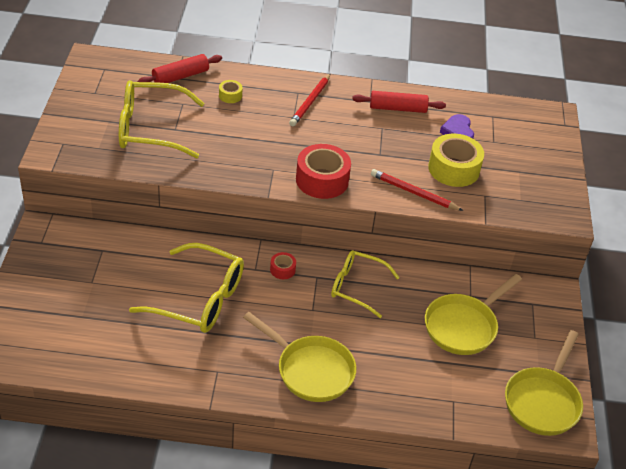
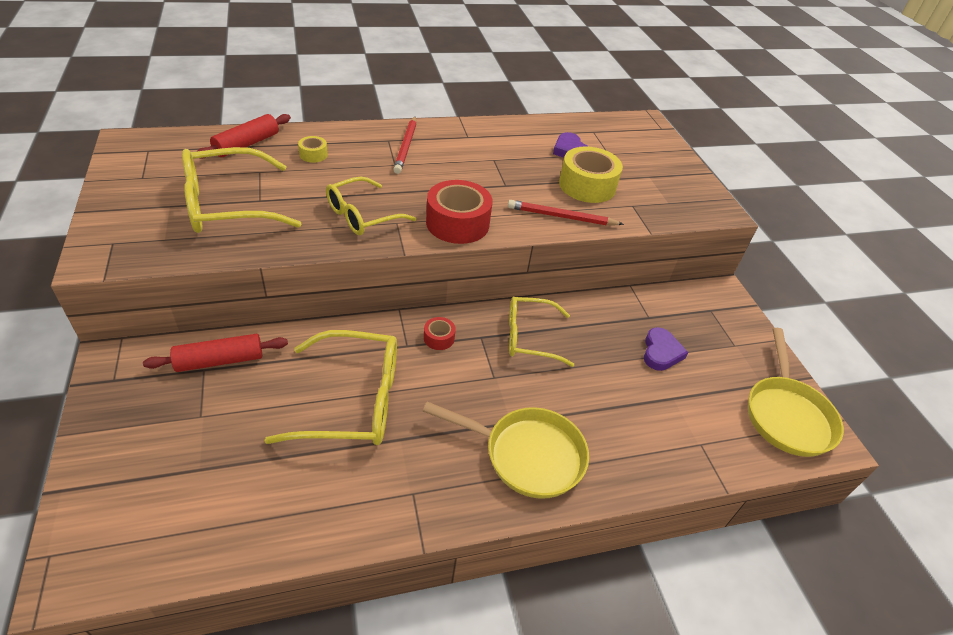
camera: 20 degrees left, 0 degrees up
(248, 158) = (362, 215): none -> yellow glasses
(397, 108) = (499, 139): red rolling pin -> red rolling pin (220, 361)
(463, 326) = (661, 352): yellow pan -> purple heart

